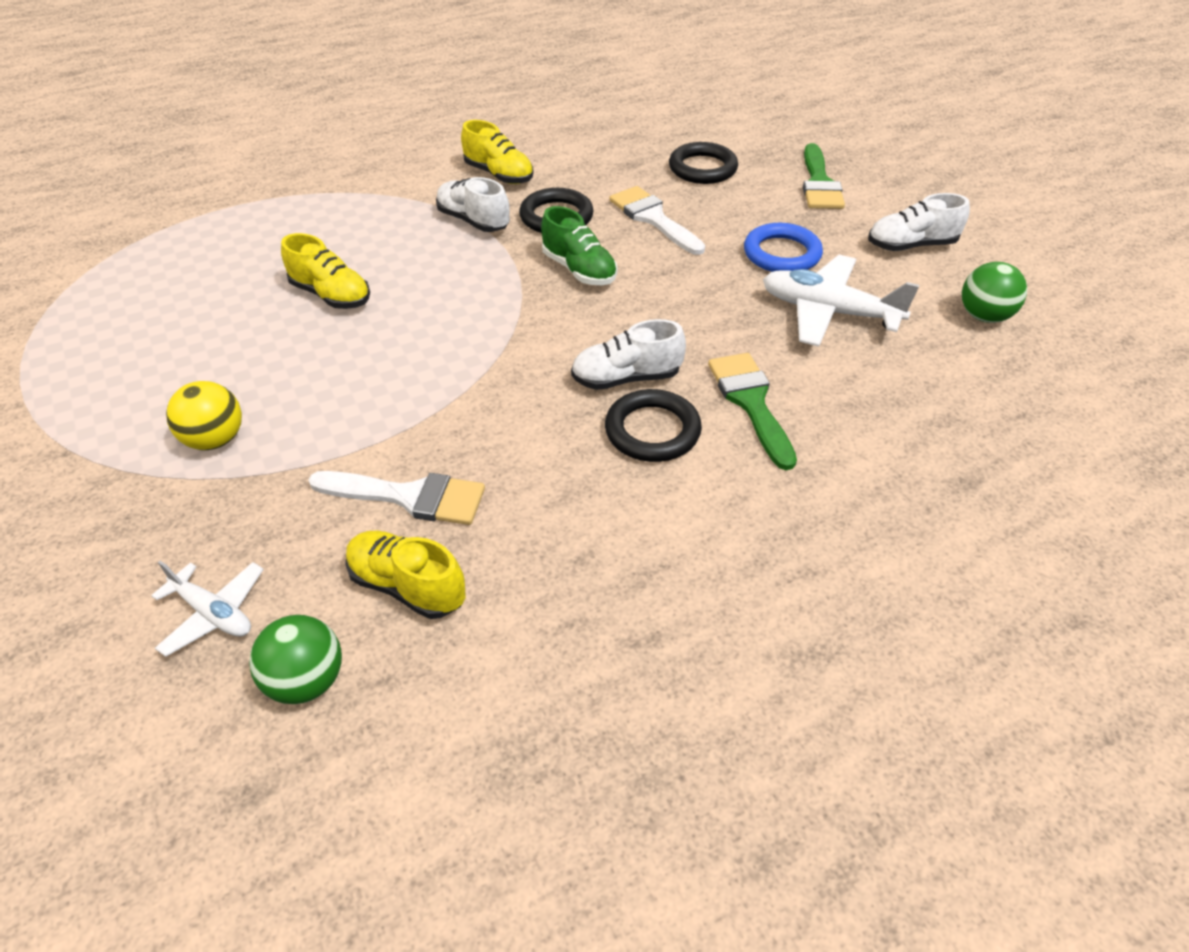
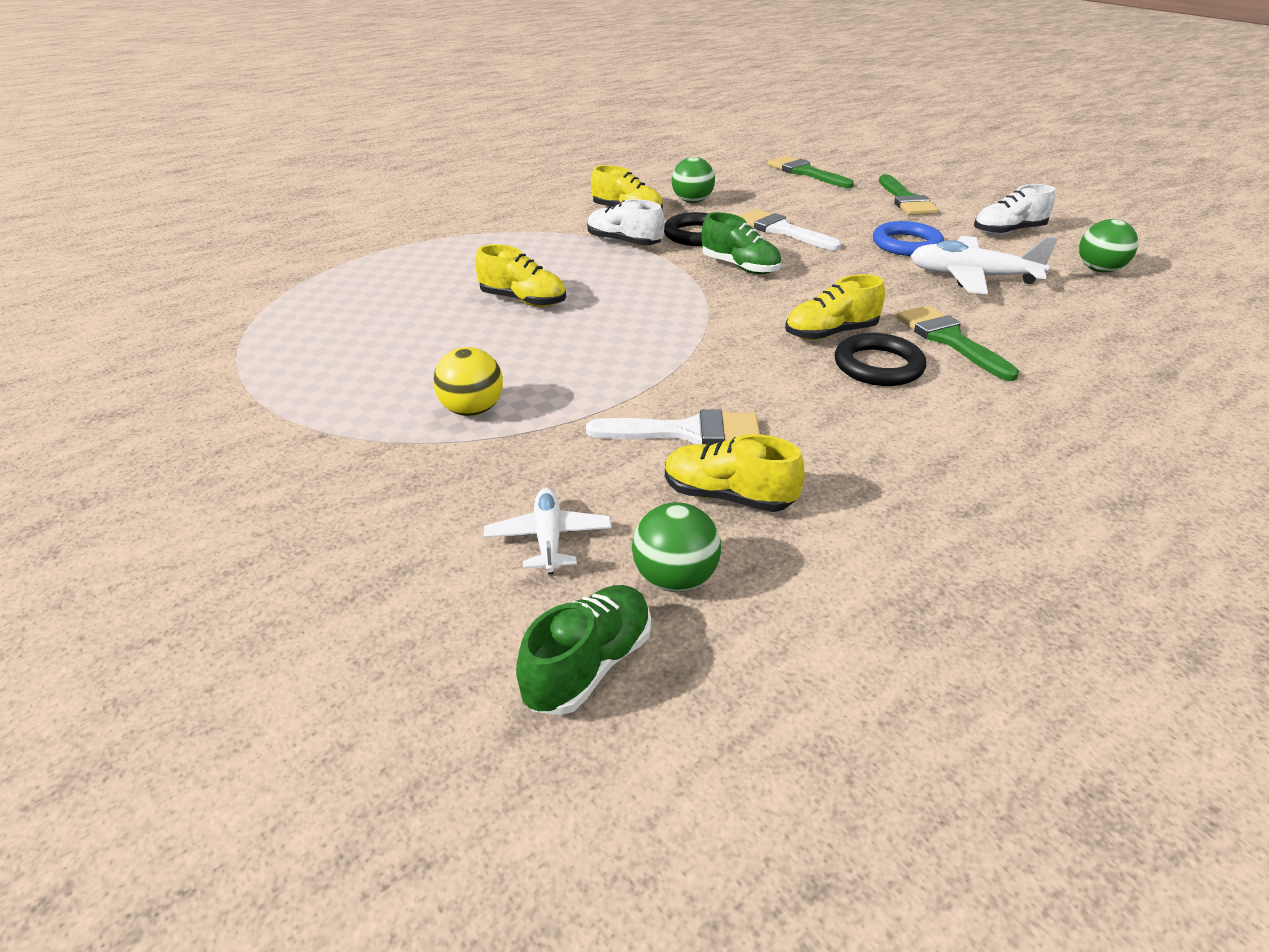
camera: 10 degrees left, 10 degrees down
(180, 770) = (588, 665): none -> green shoe
(213, 613) = (548, 538): white plane -> white plane turned 120 degrees counterclockwise
(577, 165) = (692, 201): none -> green ball
(626, 378) = (831, 333): white shoe -> yellow shoe
(702, 168) = (802, 197): black ring -> none
(727, 130) = (805, 172): none -> green brush

